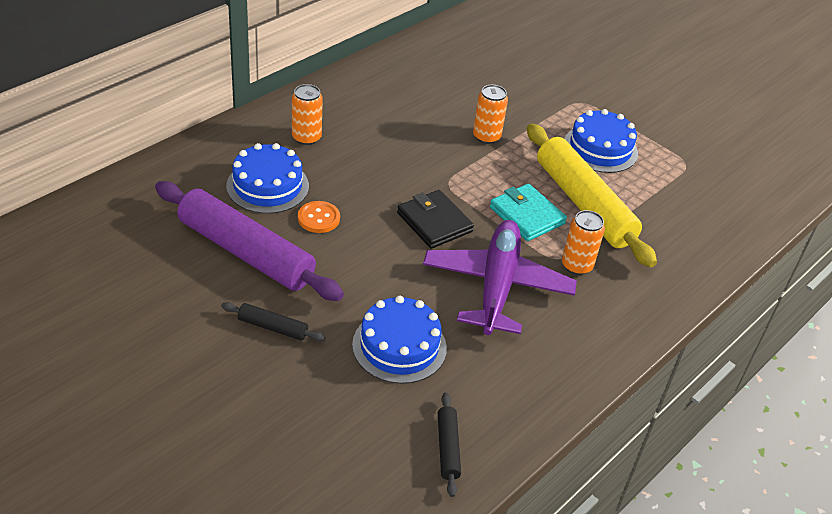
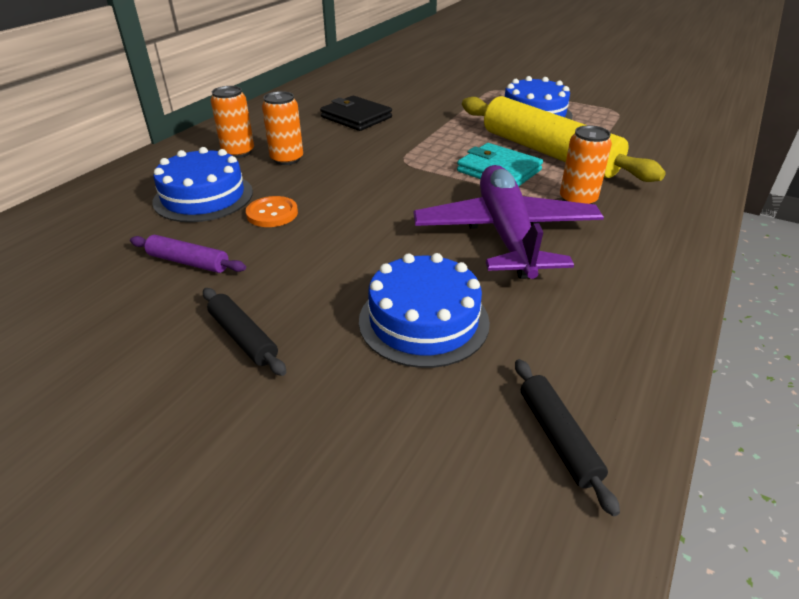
camera: 10 degrees left, 5 degrees down
(246, 252) = (189, 262): purple rolling pin -> purple rolling pin, size x0.43
(273, 327) = (243, 337): black rolling pin -> black rolling pin turned 45 degrees clockwise
(434, 222) = (405, 193): black wallet -> black wallet (356, 117)
(486, 136) = (423, 123): orange can -> orange can (287, 159)

